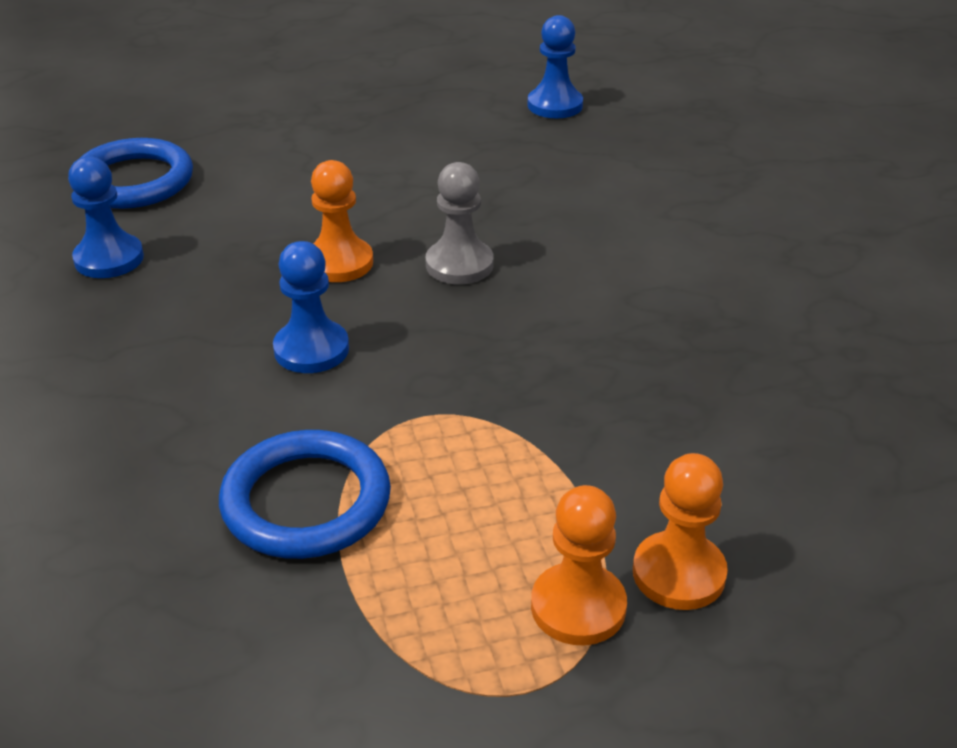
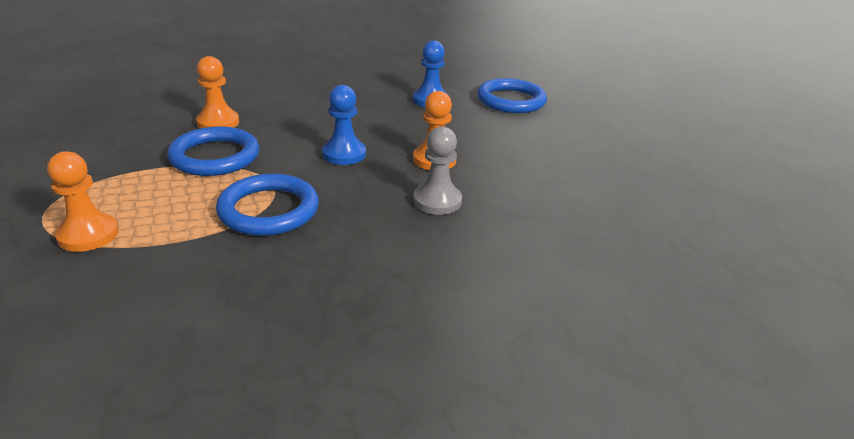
camera: 85 degrees right, 5 degrees down
(490, 415) = (269, 210): none -> blue ring
(555, 105) = (712, 252): blue pawn -> none
(678, 573) = (90, 274): orange pawn -> orange pawn (218, 122)

